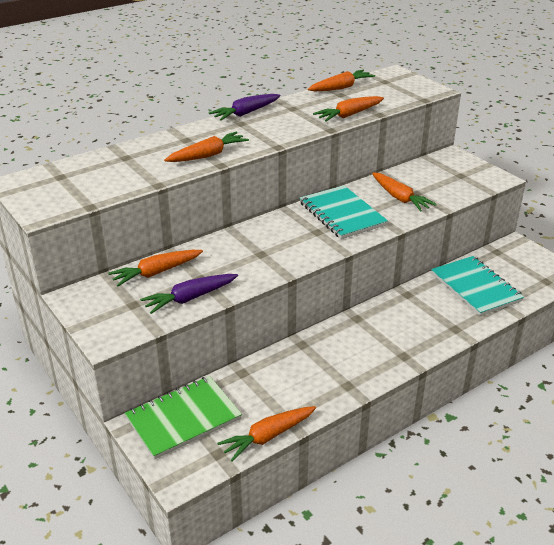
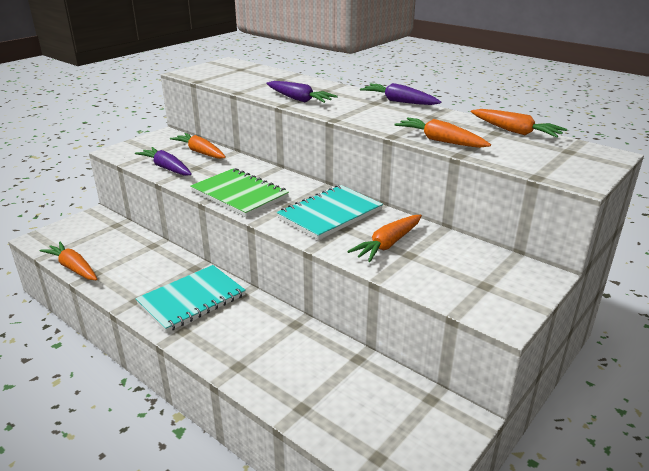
camera: 75 degrees right, 5 degrees down
(183, 418) = (99, 230): green notebook -> green notebook (239, 194)
(208, 155) = (299, 99): orange carrot -> purple carrot
(475, 287) = (330, 380): turquoise notebook -> turquoise notebook (192, 300)

